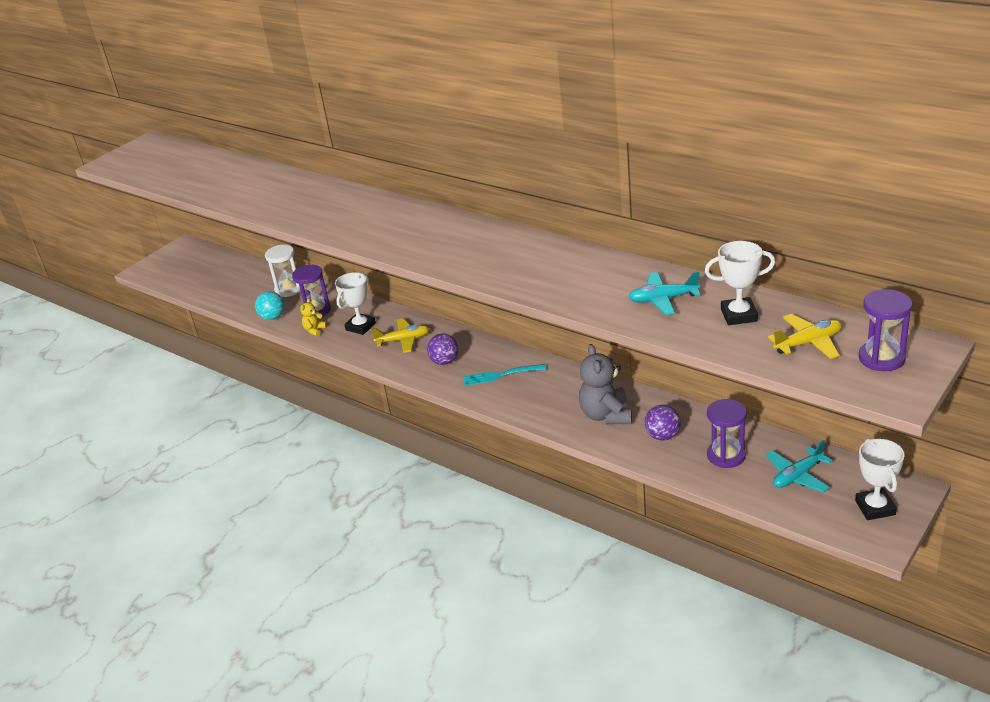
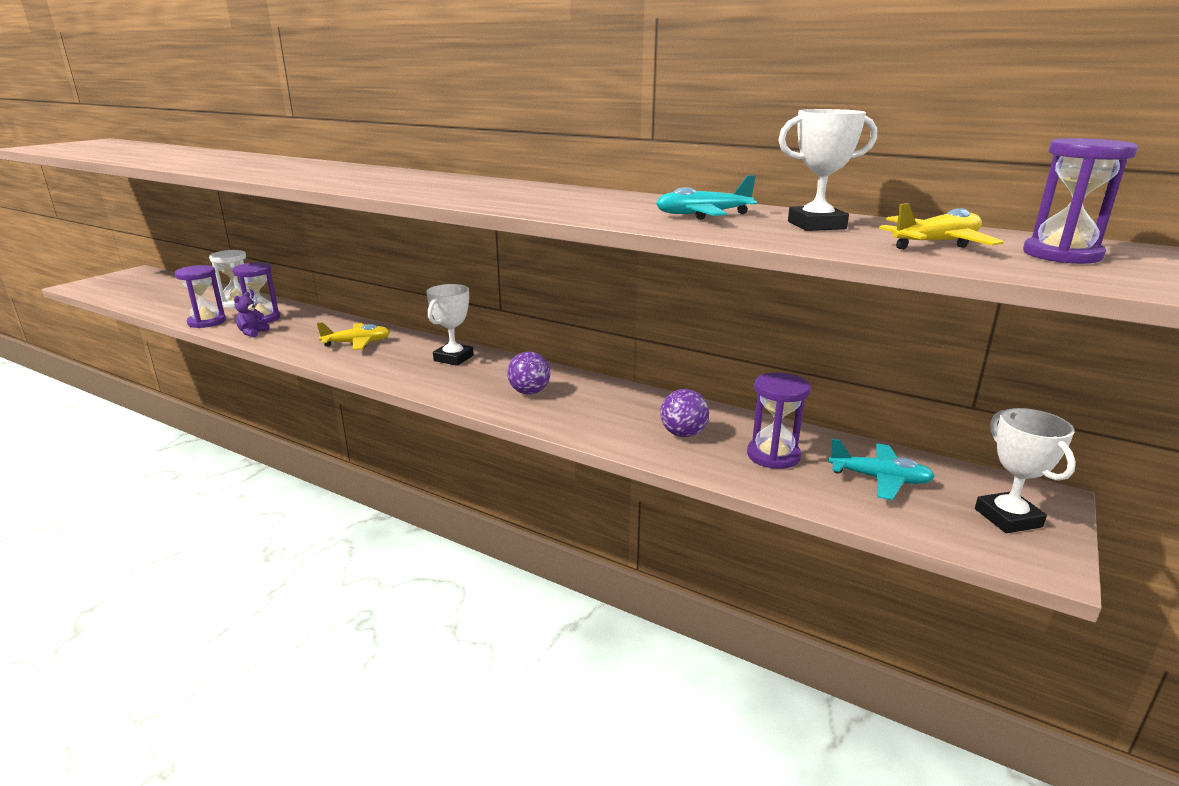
camera: 10 degrees left, 10 degrees down
(273, 317) = (207, 322): turquoise ball -> purple hourglass
(315, 330) = (252, 333): yellow teddy bear -> purple teddy bear
(360, 326) = (309, 331): white trophy -> white trophy (453, 358)
(444, 361) = (403, 361): purple ball -> purple ball (529, 392)
(501, 375) = (472, 374): turquoise fork -> none
(606, 415) = (605, 412): grey teddy bear -> none
(797, 476) = (879, 479): turquoise plane -> turquoise plane turned 120 degrees counterclockwise

